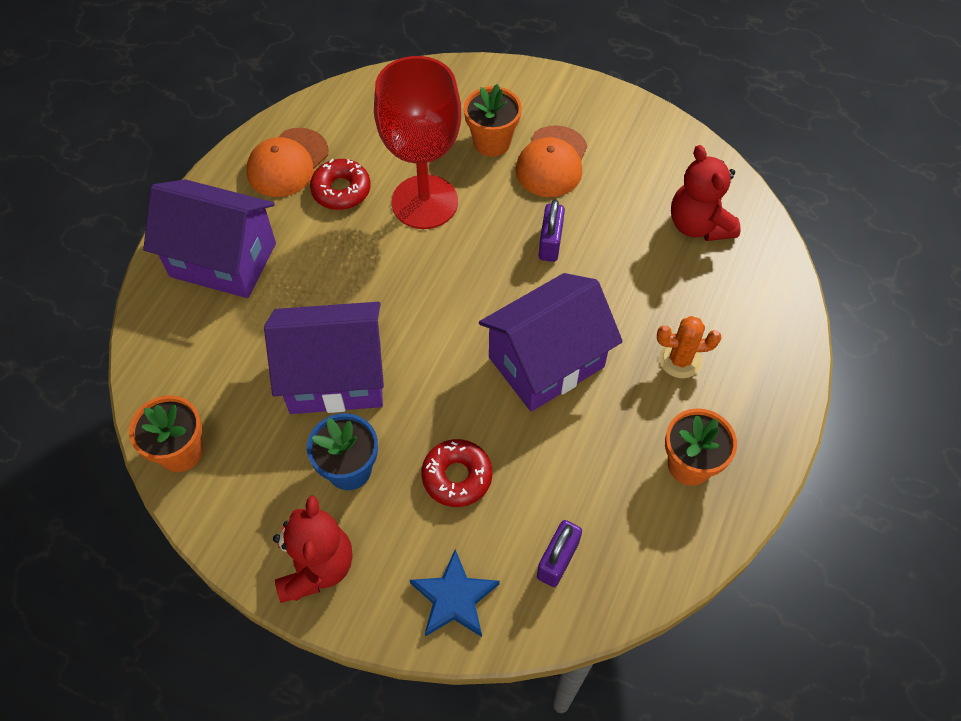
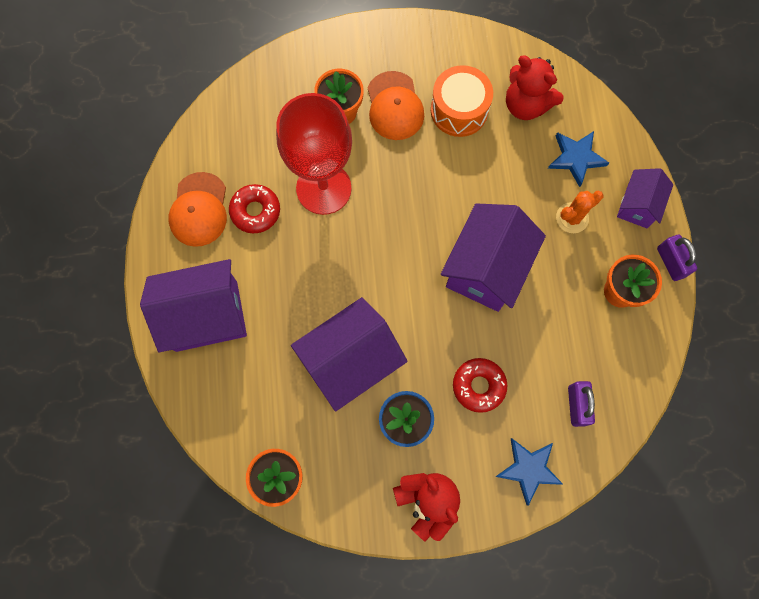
camera: 30 degrees left, 15 degrees up
(550, 243) = (433, 174): purple padlock -> purple padlock (670, 262)
(619, 196) = (459, 110): none -> orange drum
(724, 302) = (576, 158): none -> blue star
(768, 385) = (637, 206): none -> purple house

